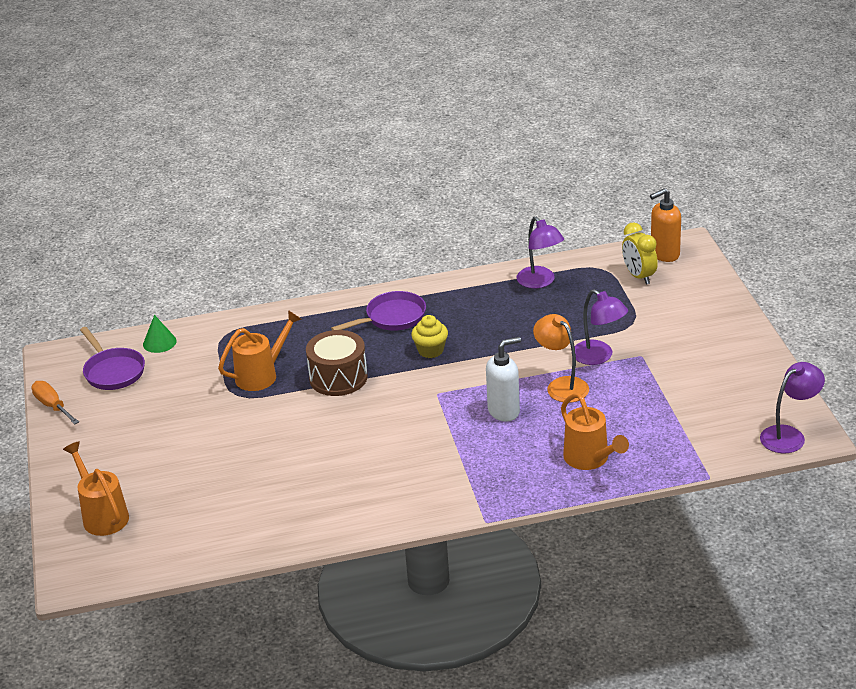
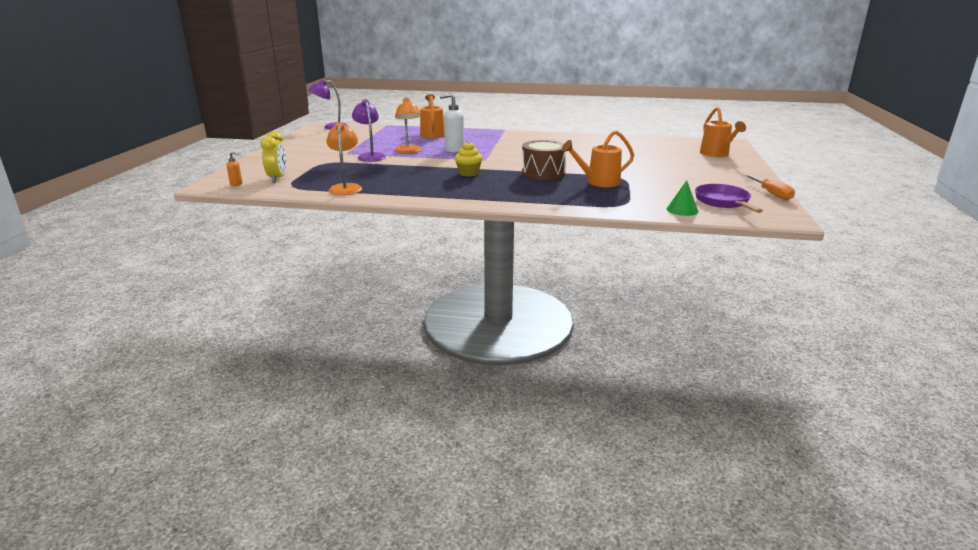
camera: 160 degrees left, 10 degrees down
(392, 318) = (478, 190): purple pan -> none
(540, 282) = (346, 187): purple lamp -> orange lamp
(664, 254) = (236, 184): orange soap dispenser -> orange soap dispenser, size x0.50

